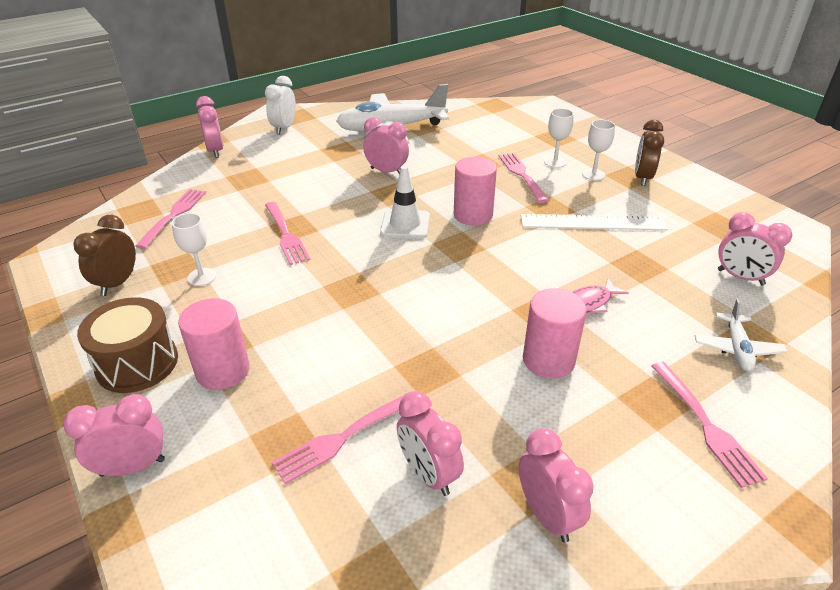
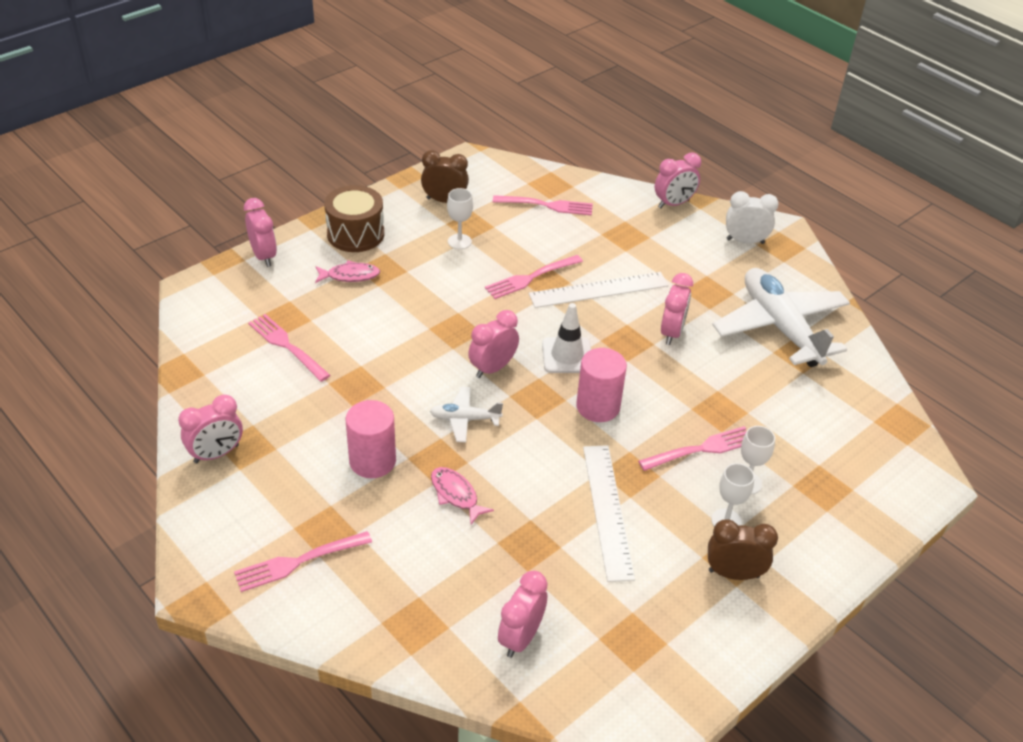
camera: 80 degrees right, 5 degrees up
(223, 371) = (350, 276): pink cylinder -> pink fish
(319, 199) = (598, 290): none -> white ruler
(428, 474) = (253, 391): pink clock -> pink clock (492, 368)
(737, 348) = (398, 606): white plane -> white plane (465, 419)

